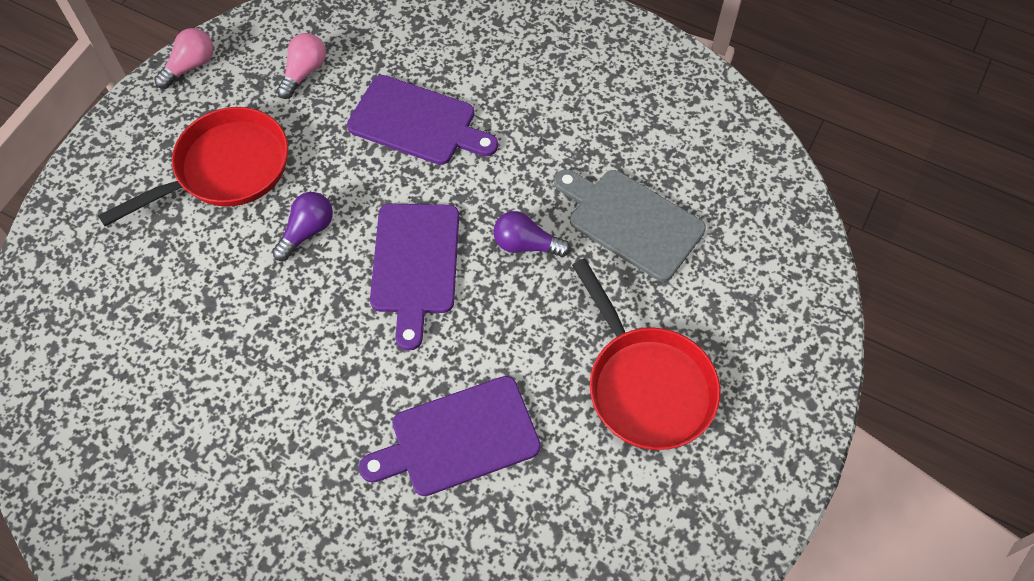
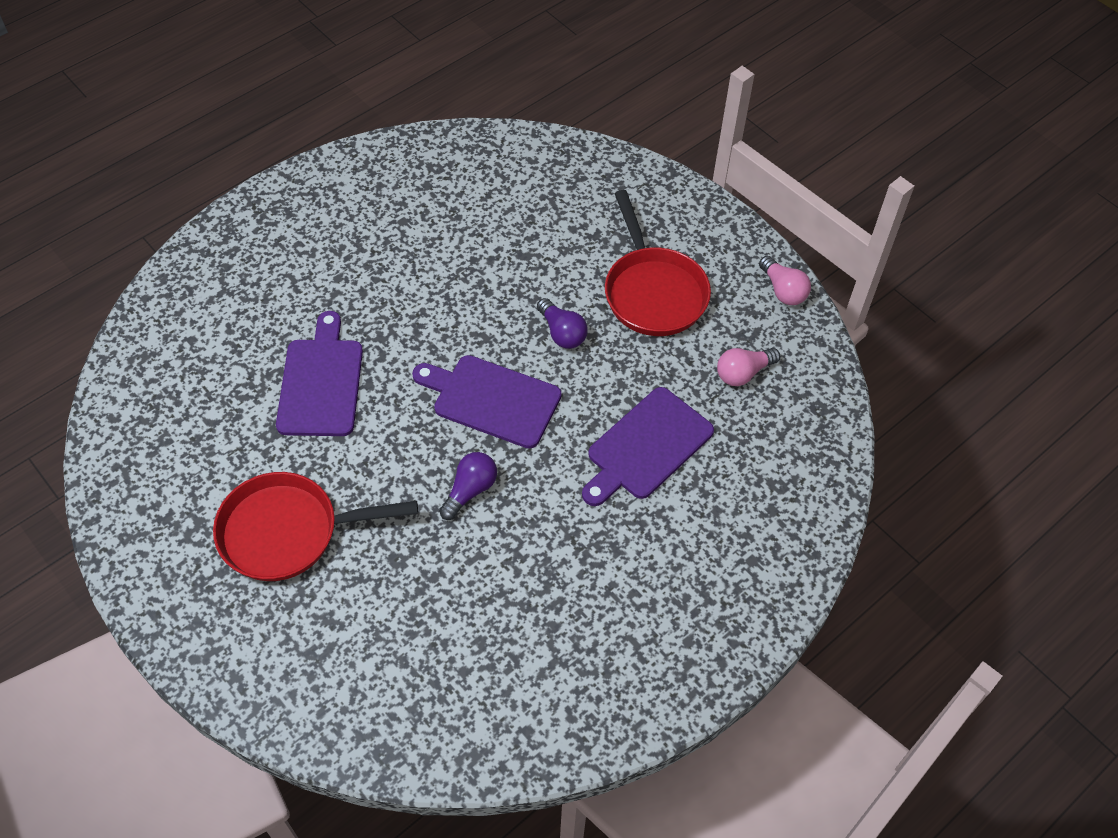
camera: 110 degrees right, 5 degrees down
(304, 72) = (743, 373): pink light bulb -> pink light bulb turned 105 degrees clockwise
(631, 221) = (452, 588): grey cutting board -> none

